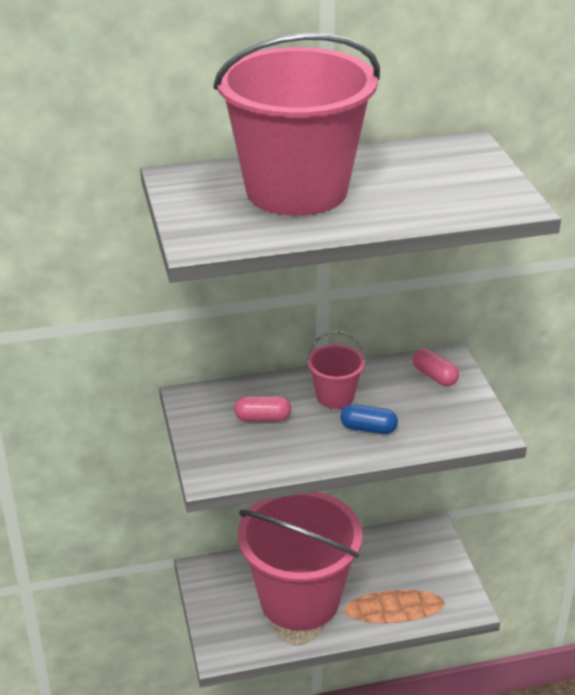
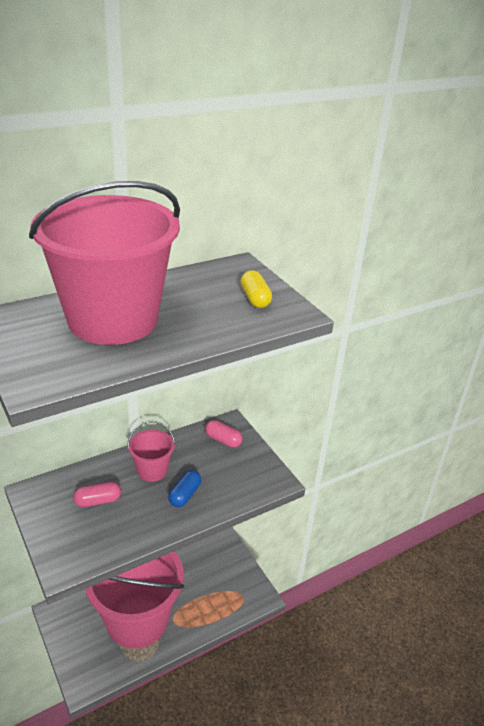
camera: 20 degrees left, 0 degrees up
(368, 428) = (184, 495): blue capsule -> blue capsule turned 60 degrees counterclockwise
(472, 184) = (255, 298): none -> yellow capsule

